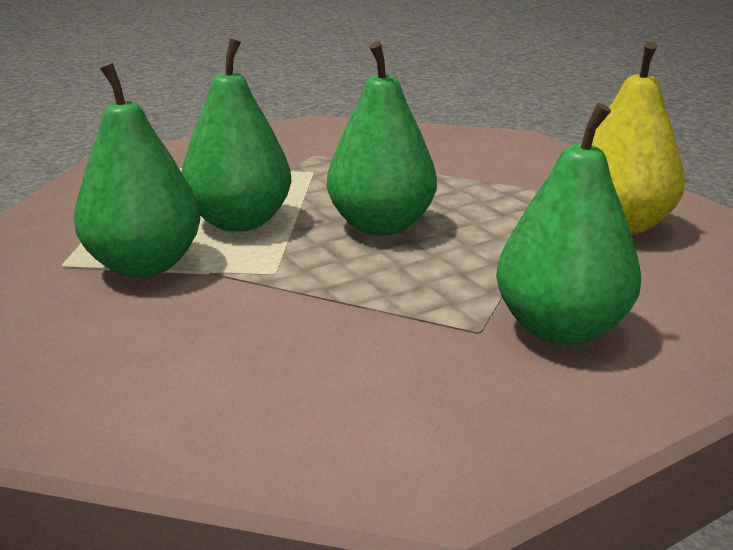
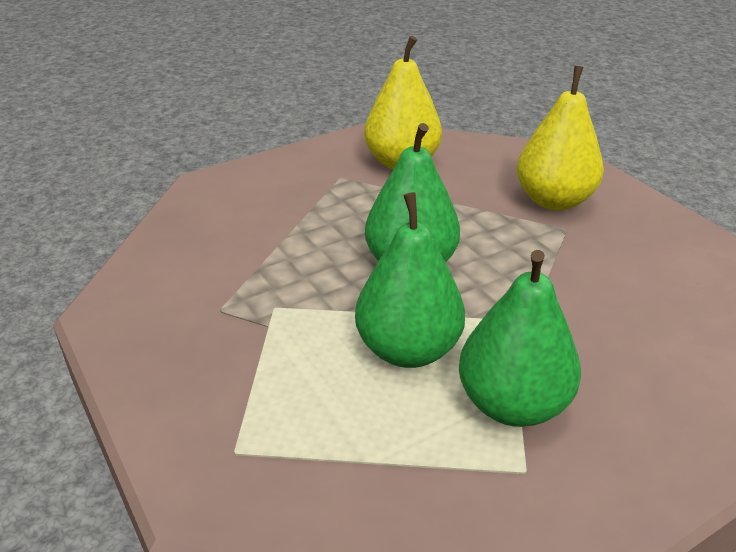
camera: 90 degrees left, 10 degrees up
(560, 328) = (554, 200): green pear -> yellow pear

